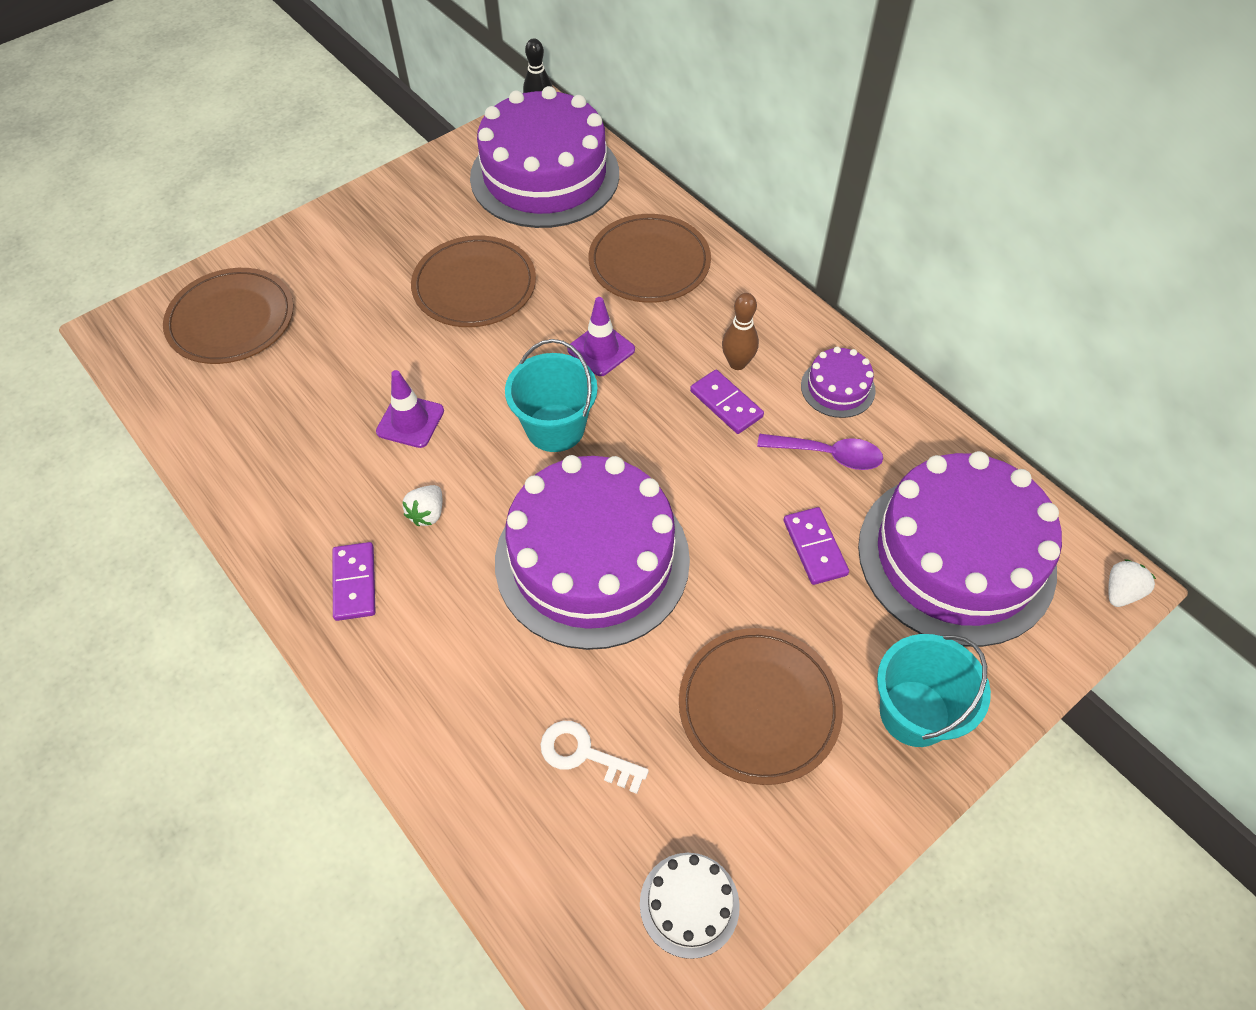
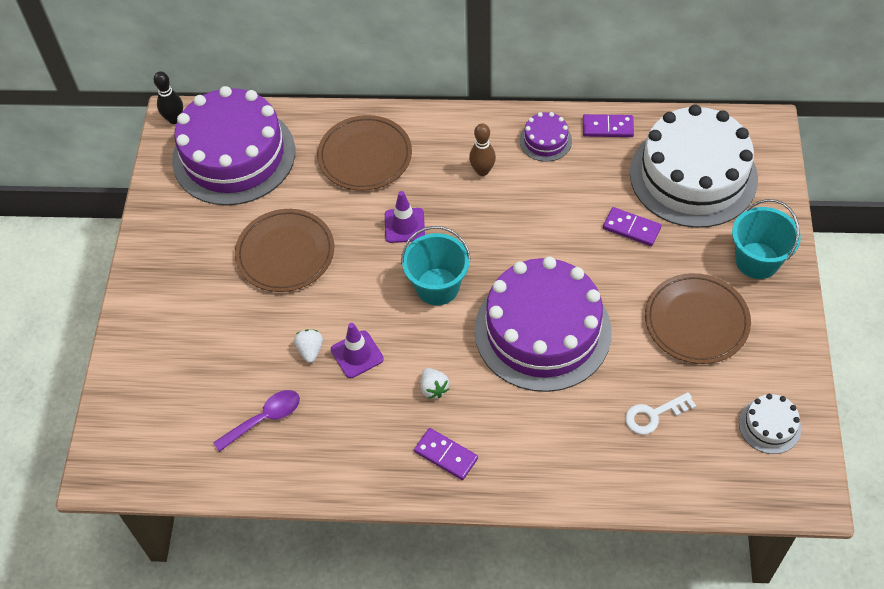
camera: 45 degrees left, 0 degrees up
(231, 320) = (167, 400): brown plate -> none
(726, 404) = (504, 197): purple domino -> purple domino (607, 128)
(828, 455) = (582, 178): purple spoon -> purple spoon (264, 419)
(956, 557) = (693, 175): purple cake -> white cake
(1121, 592) = (772, 129): white strawberry -> white strawberry (310, 350)

